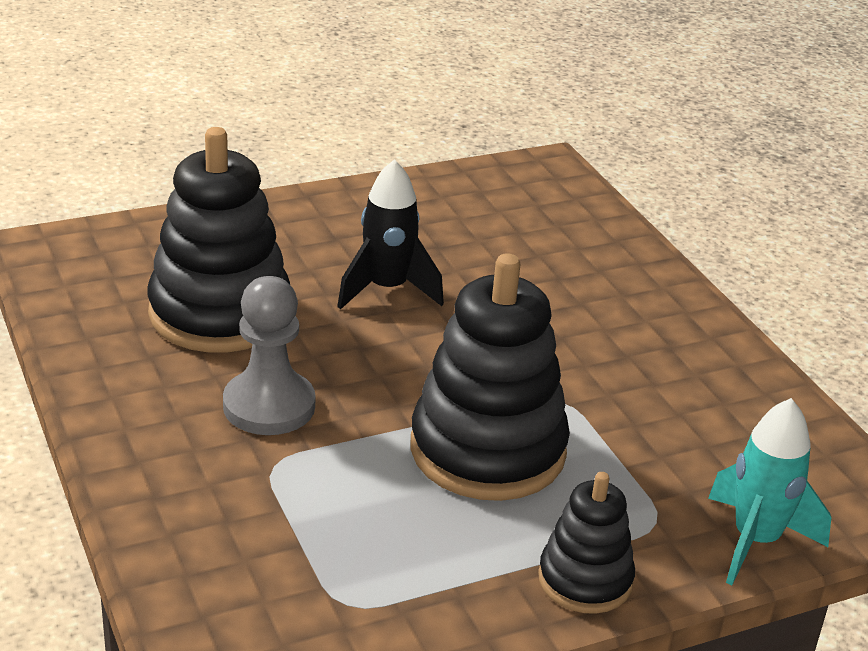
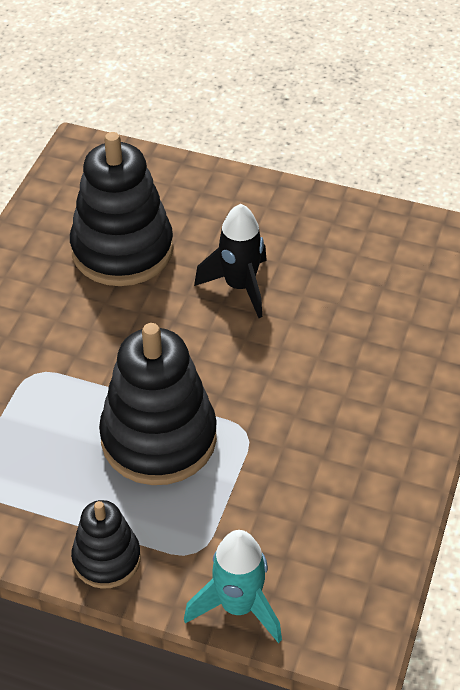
camera: 45 degrees right, 15 degrees up
(269, 406) = (75, 332): grey pawn -> none

